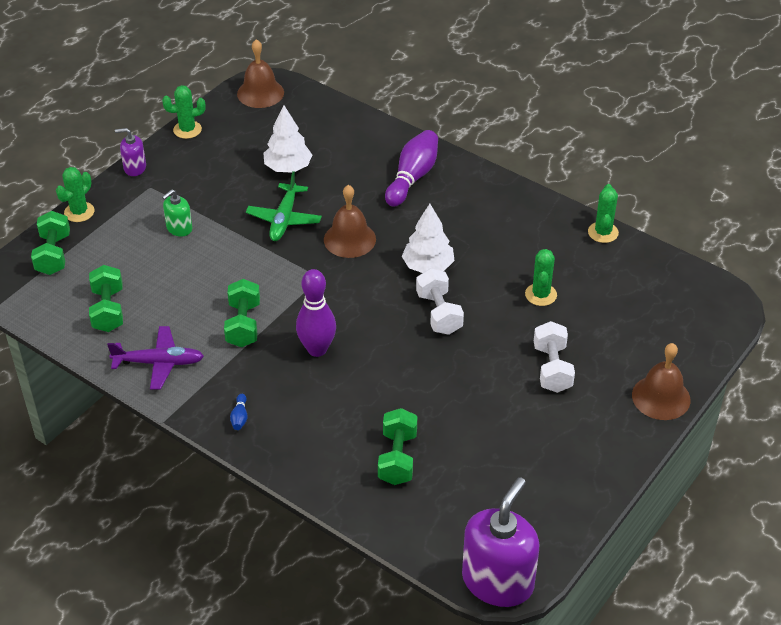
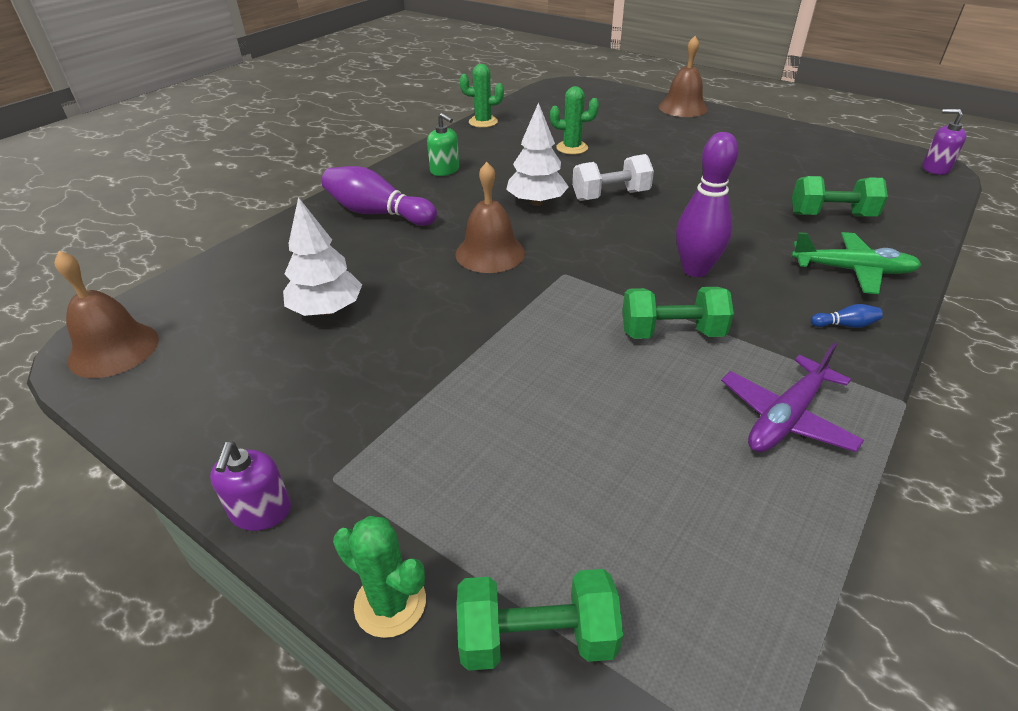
camera: 90 degrees left, 5 degrees down
(108, 310) = (687, 503): green dumbbell -> none
(158, 363) = (786, 417): purple plane -> purple plane turned 135 degrees counterclockwise
(179, 228) = (458, 423): green soap dispenser -> green soap dispenser (445, 170)
(187, 130) = (170, 437): green cactus -> none
(284, 219) = (444, 307): green plane -> green plane (852, 270)
(497, 581) = (935, 168): purple soap dispenser -> purple soap dispenser, size x0.49
(552, 368) = (668, 144): white dumbbell -> none

